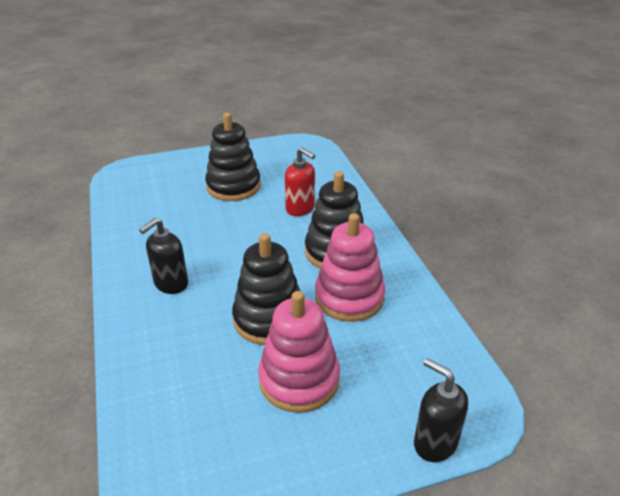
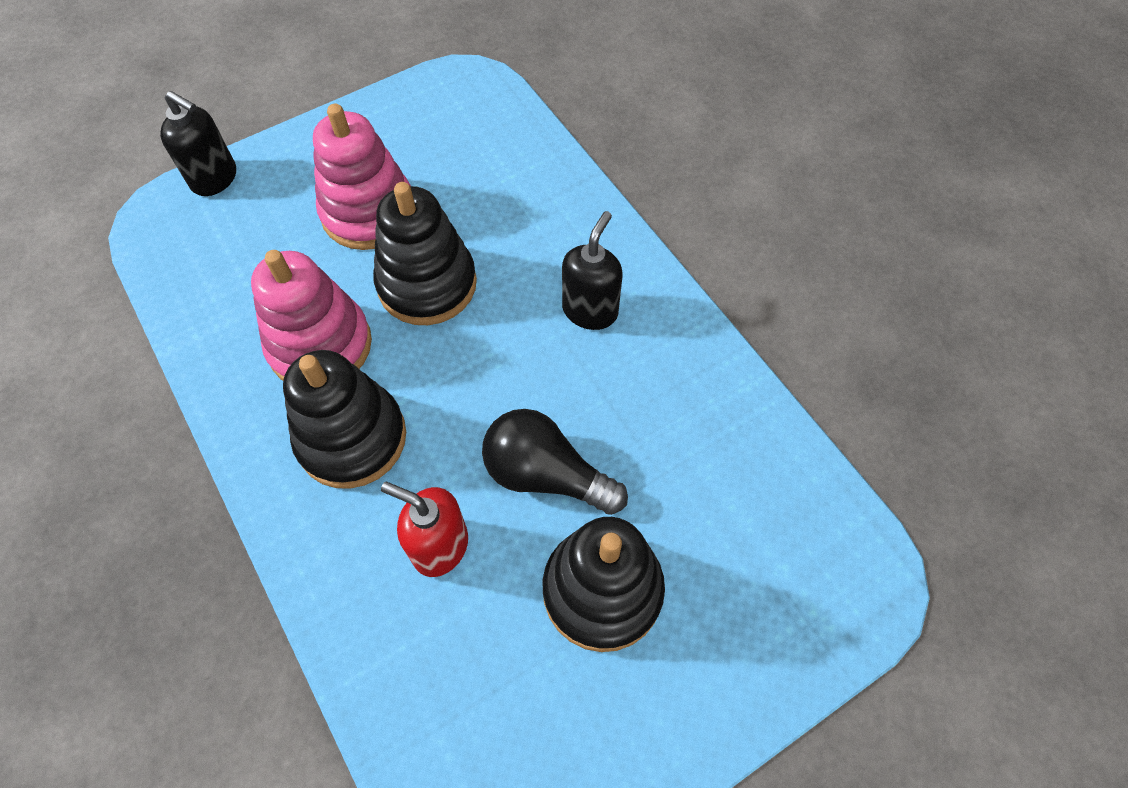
camera: 165 degrees right, 25 degrees up
(238, 222) = (546, 474): none -> black light bulb

